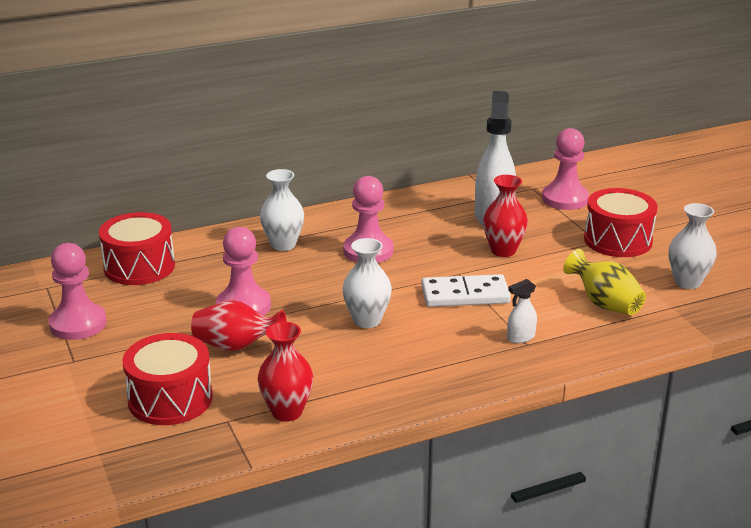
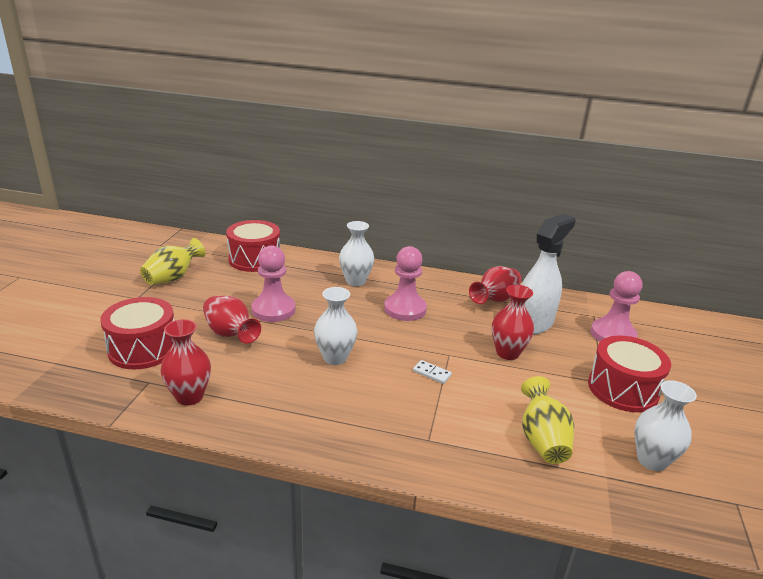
camera: 35 degrees right, 0 degrees up
(78, 324) = (173, 278): pink pawn -> yellow vase
(436, 208) = (495, 300): none -> red vase
(465, 295) = (432, 373): white domino -> white domino, size x0.46
(520, 337) = (430, 431): white spray bottle -> none

